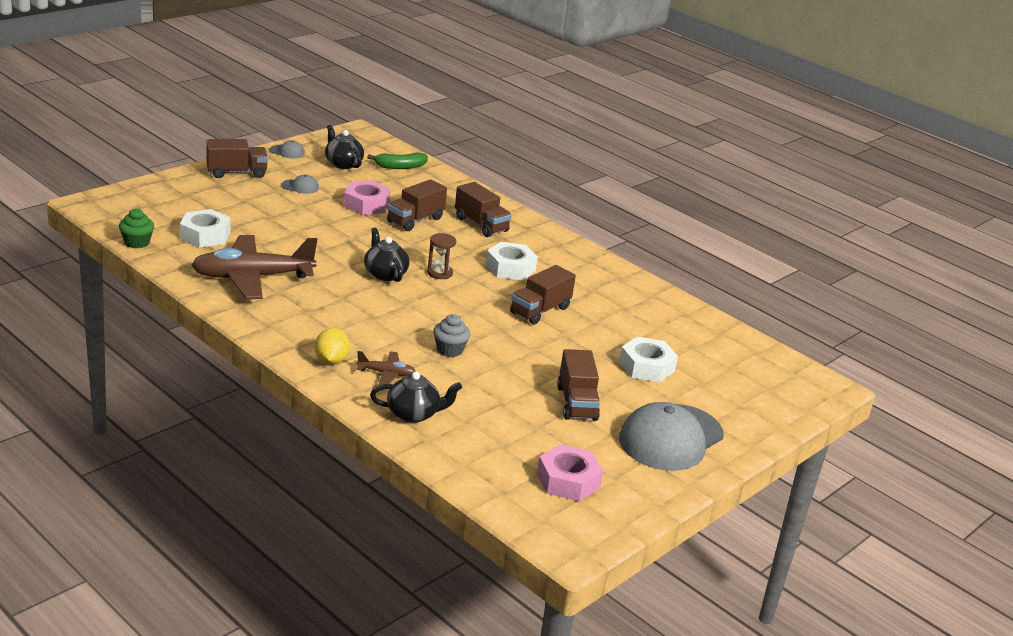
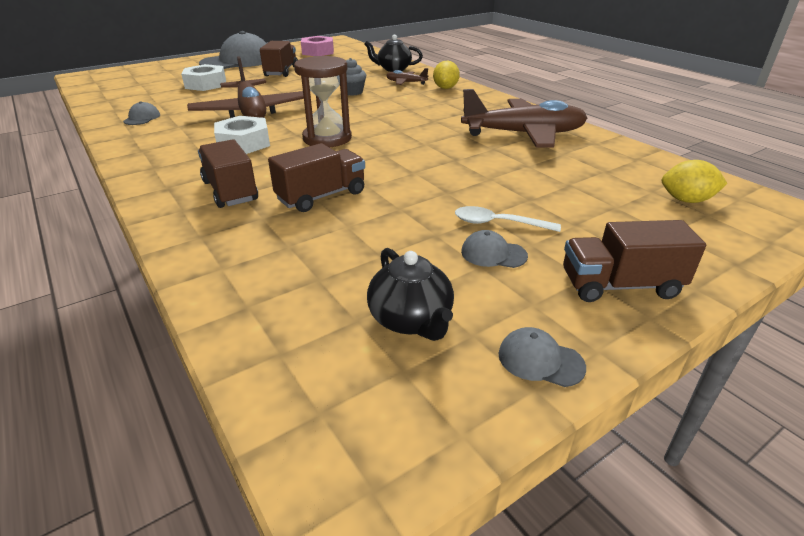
camera: 165 degrees left, 5 degrees up
(137, 242) = (671, 165): green cupcake -> none
(155, 214) = (686, 200): none -> yellow lemon
(205, 235) = (599, 173): white nut -> none
(294, 201) = (498, 223): none -> white spoon
(366, 204) = (385, 220): pink nut -> none
(385, 274) = (386, 137): black teapot -> none
(400, 167) = (288, 314): green banana -> none
(439, 273) = (327, 138): brown hourglass -> brown hourglass, size x1.75
(540, 310) = (251, 112): brown truck -> brown plane
(641, 301) = (142, 118): none -> grey cap

